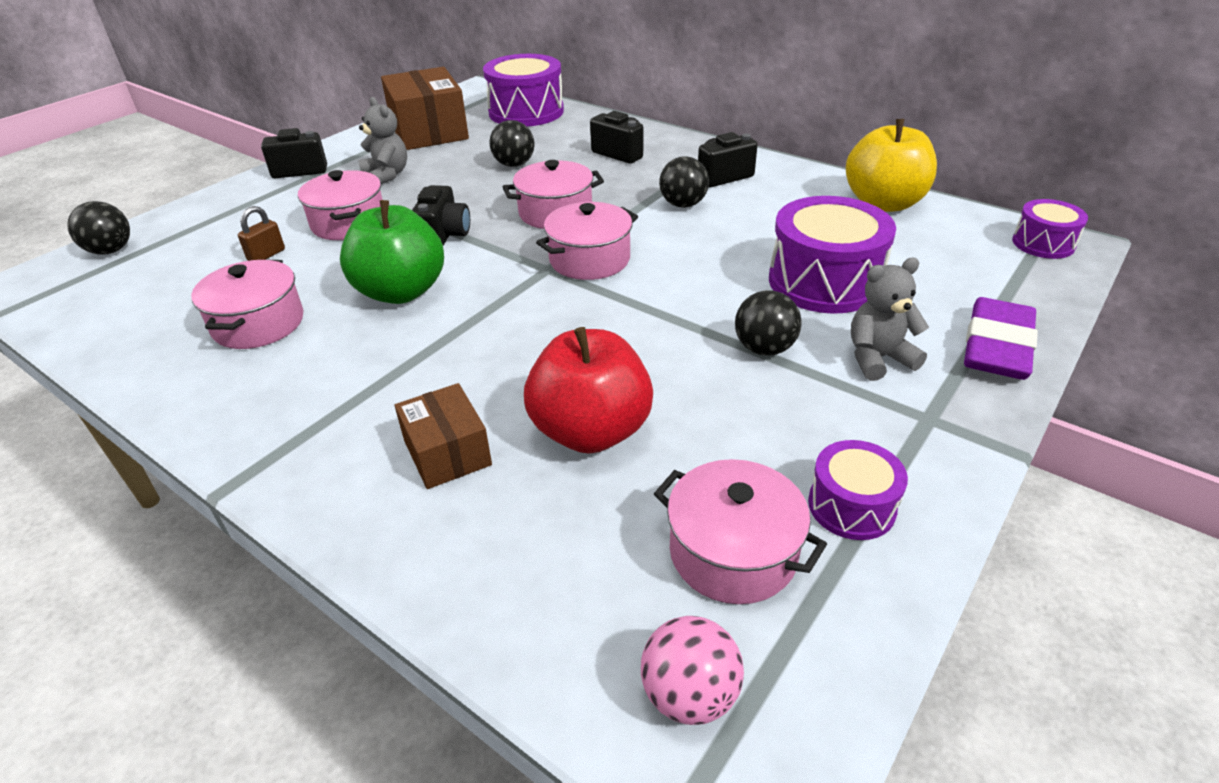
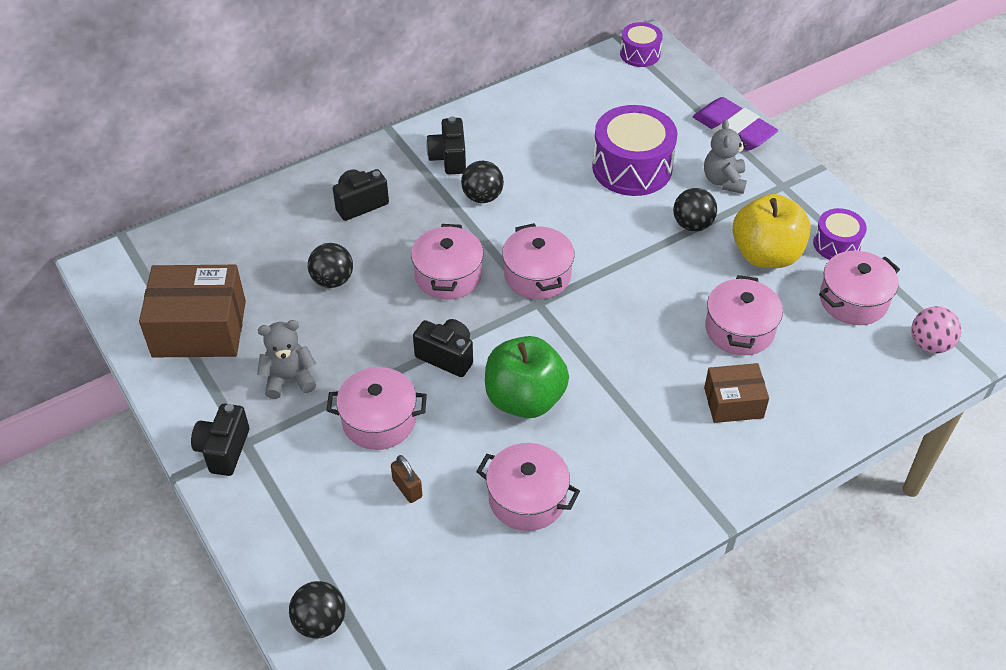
camera: 70 degrees left, 10 degrees up
(526, 112) = (208, 242): purple drum -> none
(591, 431) = (739, 329): red apple -> pink pot
(883, 203) = (547, 95): yellow apple -> yellow apple (766, 255)

